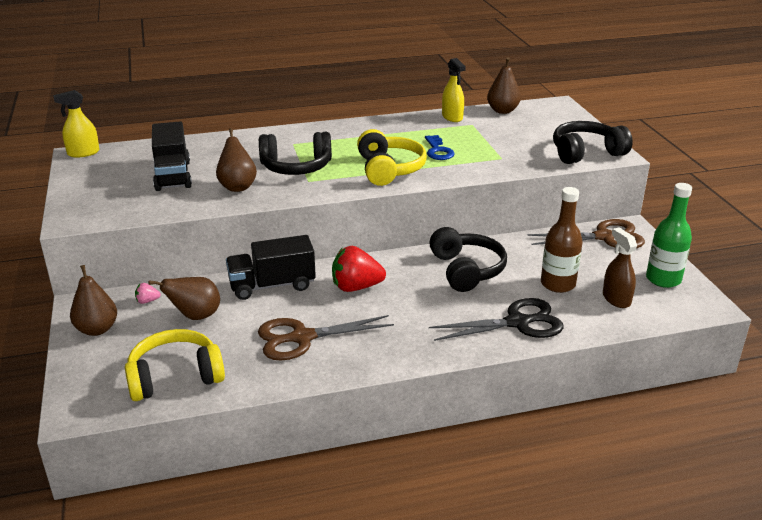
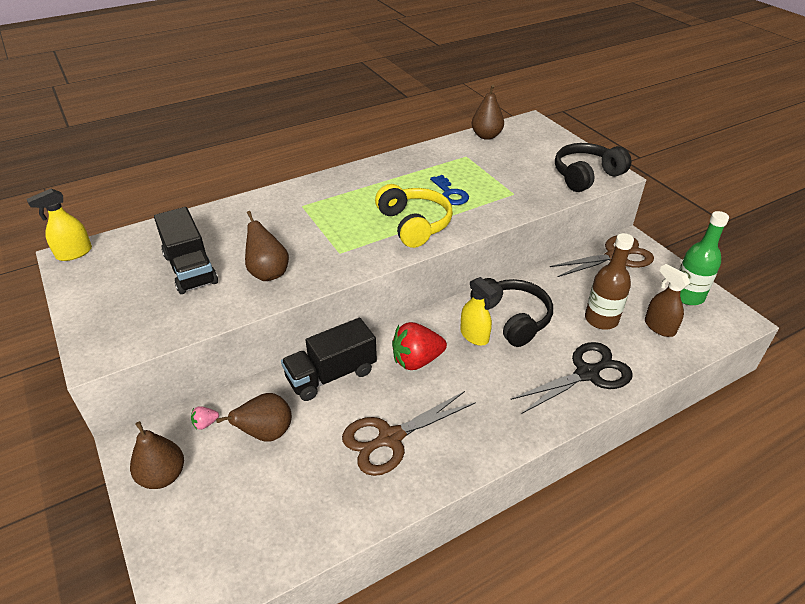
camera: 15 degrees left, 10 degrees up
(175, 377) = (277, 524): yellow headphones -> none
(296, 167) = (319, 236): black headphones -> none
(452, 117) = (443, 150): yellow spray bottle -> yellow spray bottle (474, 335)

